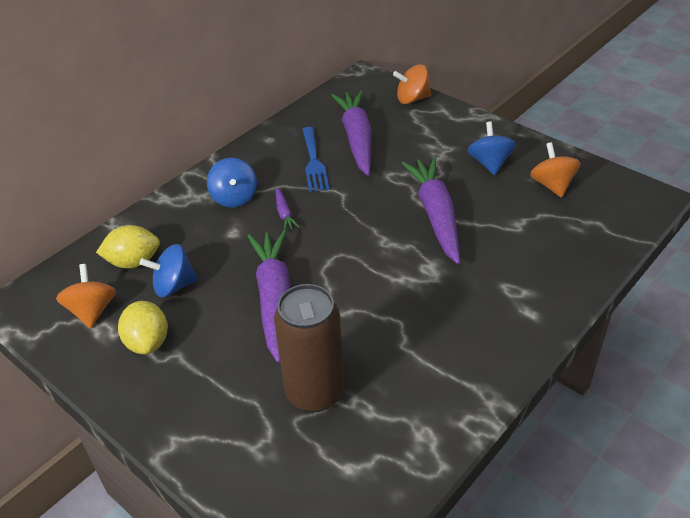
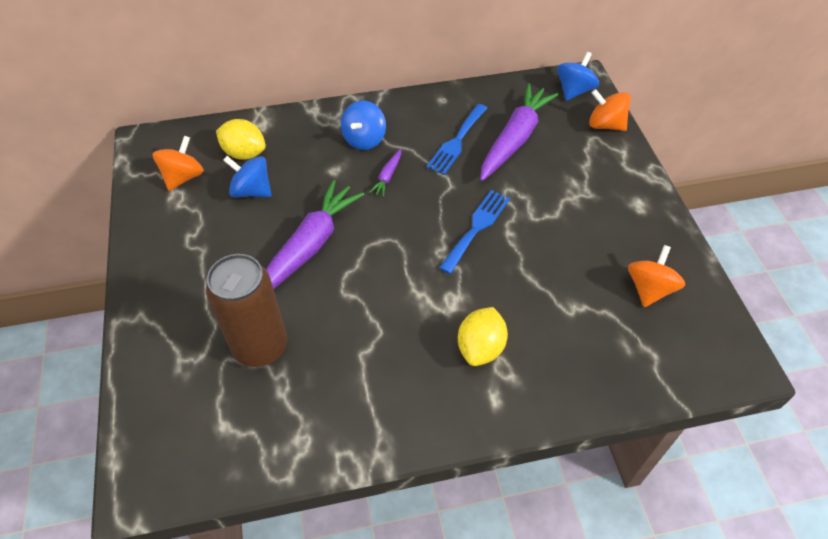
camera: 35 degrees right, 10 degrees up
(148, 342) = (194, 226): yellow lemon -> yellow lemon (480, 348)
(394, 211) = (476, 228): none -> blue fork
(436, 215) = (509, 253): purple carrot -> none
(489, 163) = (611, 231): blue spinning top -> blue spinning top (574, 91)

